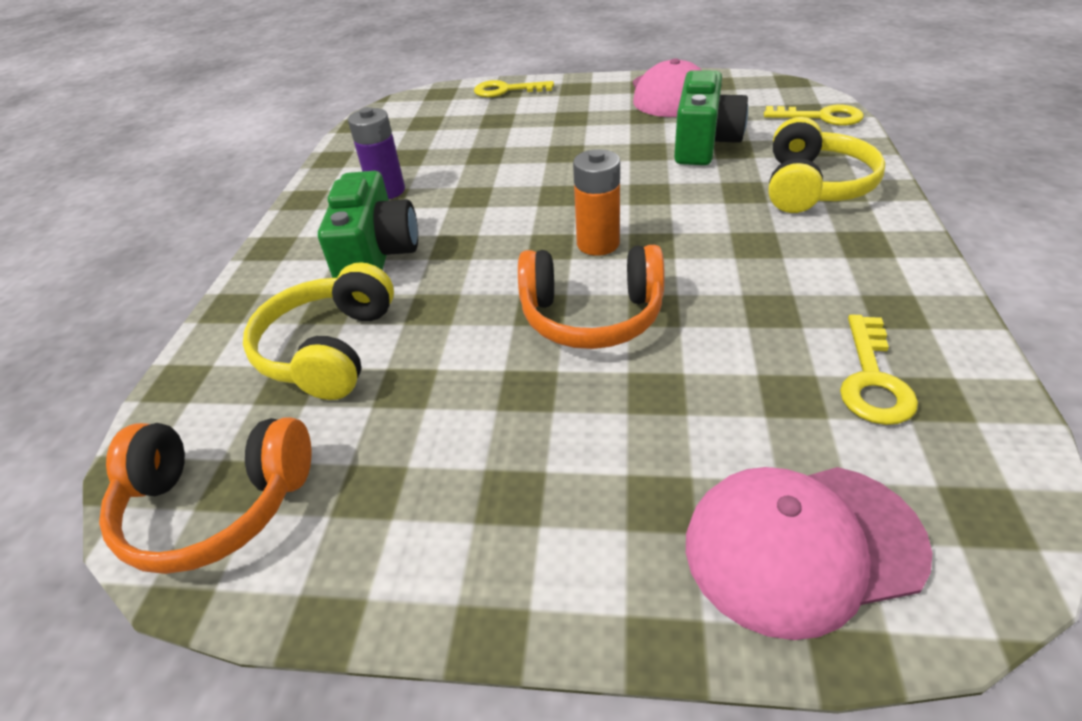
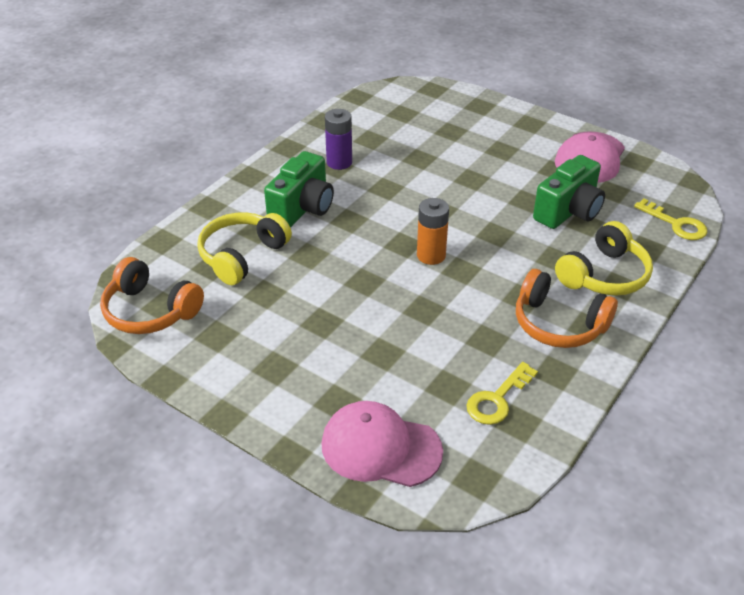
camera: 25 degrees right, 0 degrees up
(506, 90) = (479, 105): yellow key -> none
(591, 316) = (387, 298): orange headphones -> orange headphones (558, 324)

